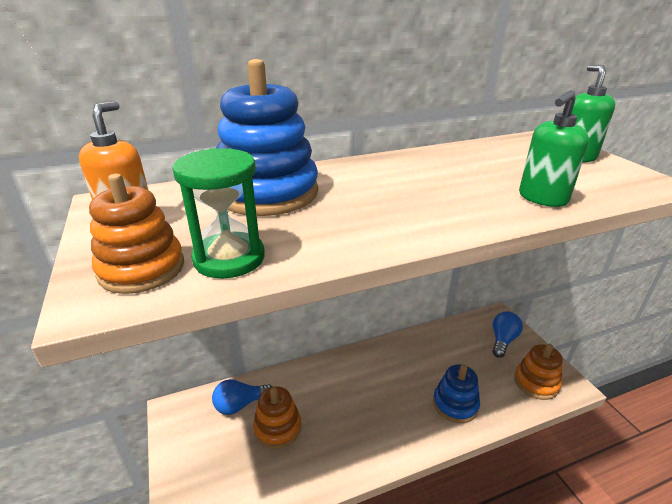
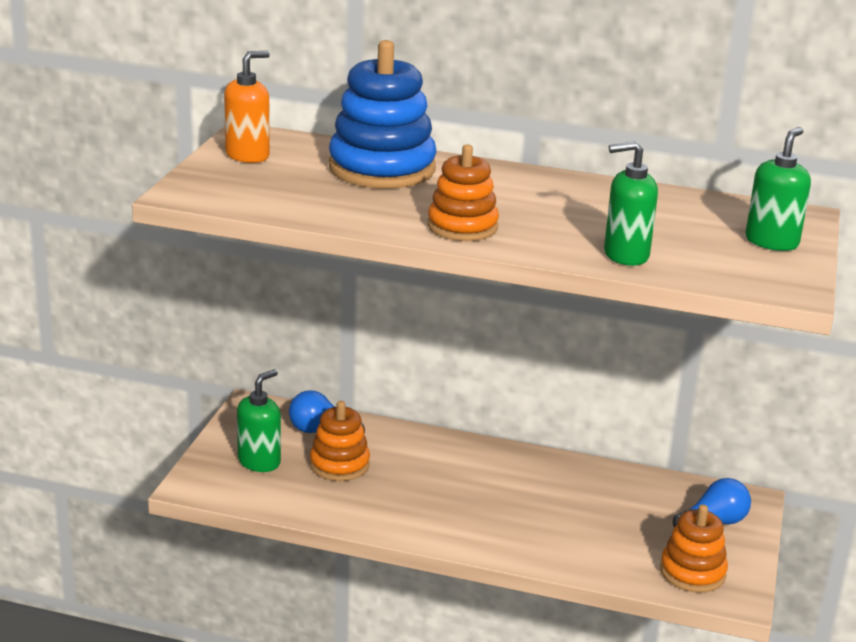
camera: 35 degrees right, 5 degrees down
(142, 269) = (225, 187): orange stacking toy -> orange stacking toy (462, 227)
(219, 463) = (259, 462): none -> green soap dispenser
(229, 258) = (288, 201): green hourglass -> none
(455, 404) = (557, 539): blue stacking toy -> none

